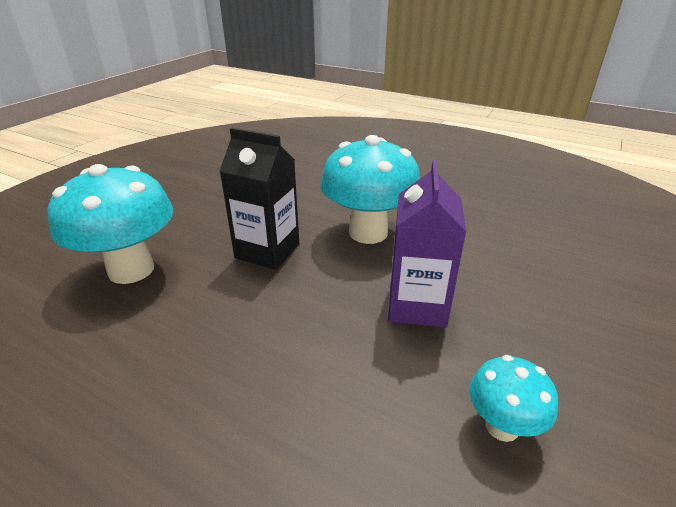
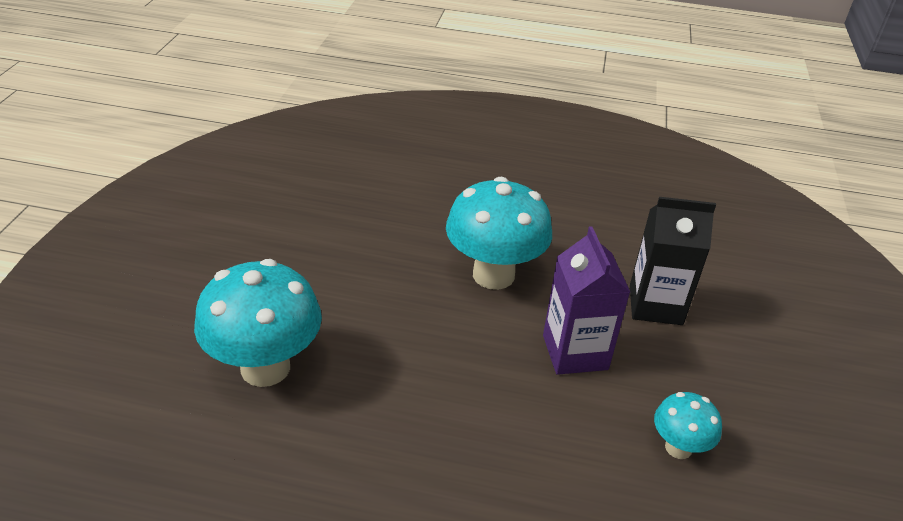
camera: 20 degrees left, 5 degrees up
(267, 251) = (400, 317): black carton -> black carton (655, 305)

